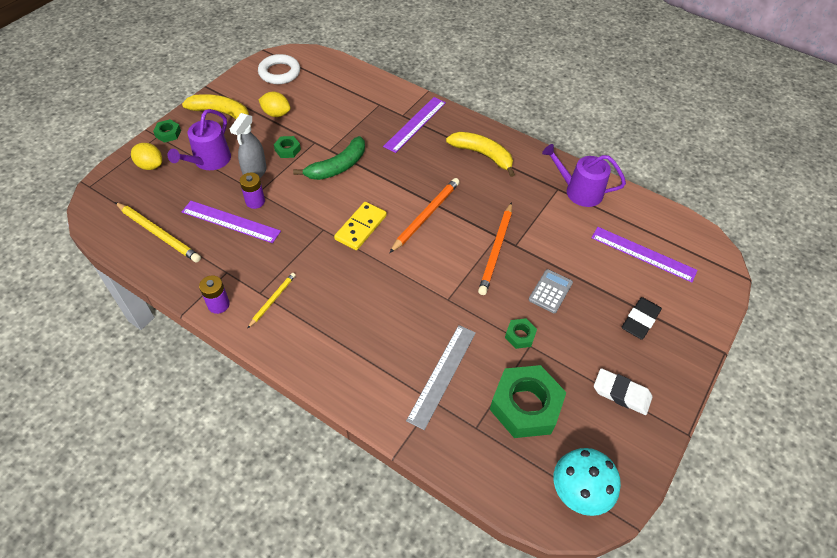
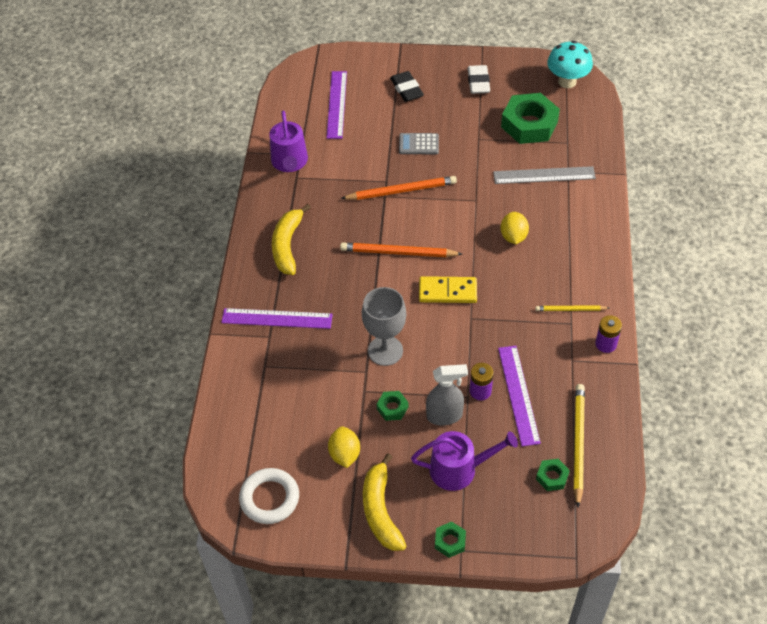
camera: 115 degrees left, 0 degrees up
(150, 165) = (506, 521): yellow lemon -> yellow lemon (513, 237)
(337, 167) = (385, 351): green banana -> grey goblet
(520, 335) = (474, 147): green nut -> green nut (552, 477)
(640, 320) = (406, 89): black eraser -> black eraser turned 60 degrees clockwise

